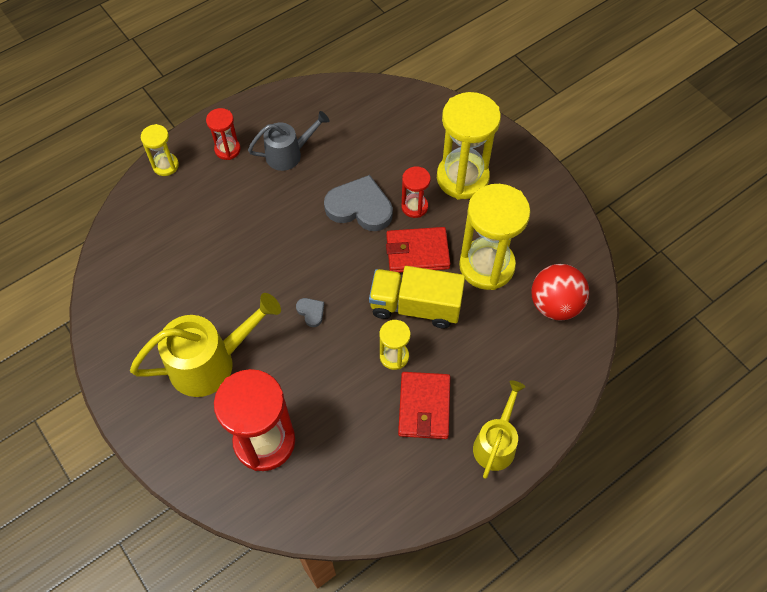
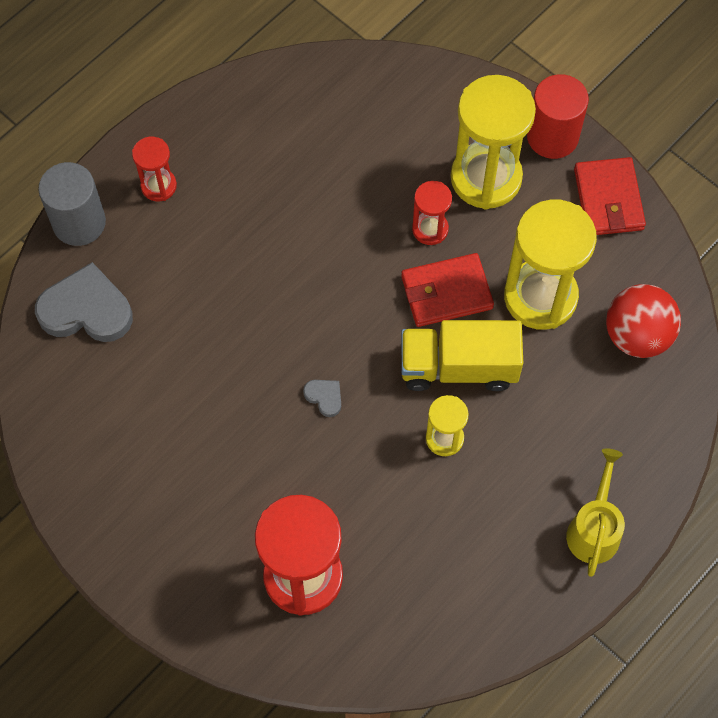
camera: 10 degrees left, 5 degrees up
(165, 165) = (79, 222): yellow hourglass -> grey cylinder
(211, 362) = (210, 485): yellow watering can -> none
(289, 154) = (245, 179): grey watering can -> none
(360, 207) = (357, 241): grey heart -> grey heart (86, 310)
(424, 407) = (495, 498): red wallet -> red wallet (608, 199)
(516, 157) = (552, 136): none -> red cylinder

